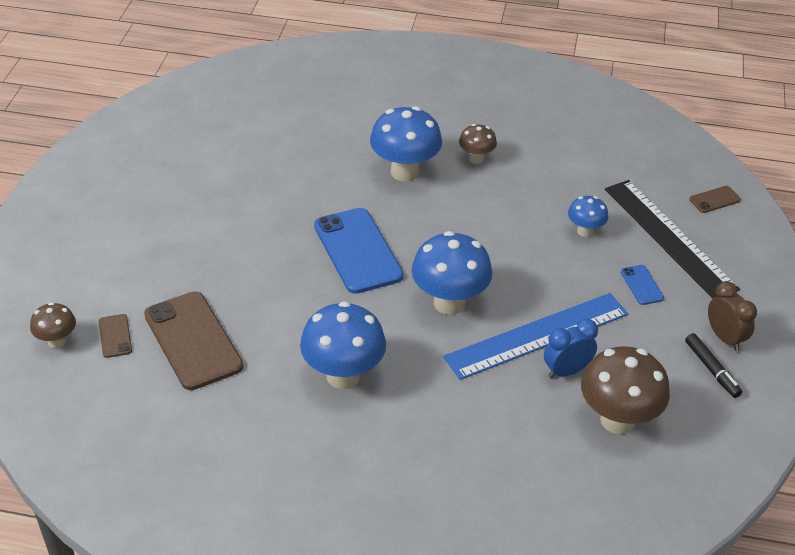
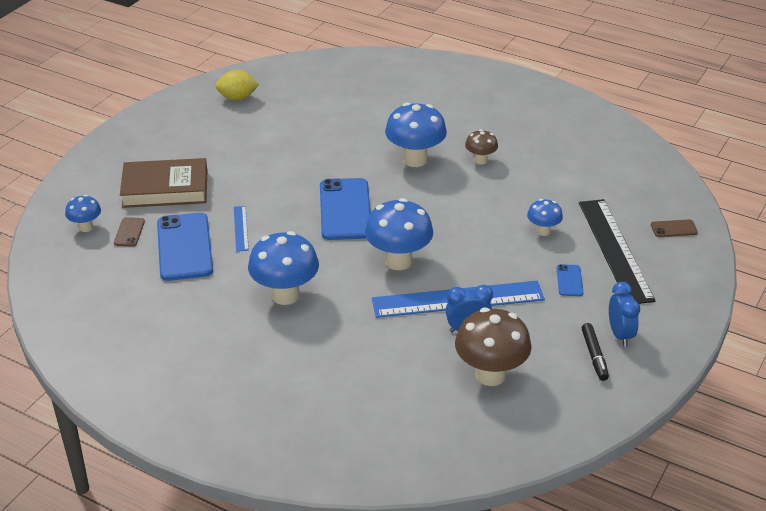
camera: 20 degrees right, 5 degrees down
(57, 341) = (86, 227): brown mushroom -> blue mushroom
(131, 268) = (165, 188): none -> brown book
(161, 132) = (237, 98): none -> yellow lemon
(193, 340) = (184, 247): brown phone -> blue phone
(248, 301) = (241, 228): none -> blue ruler
(724, 338) = (620, 335): brown clock -> blue clock

